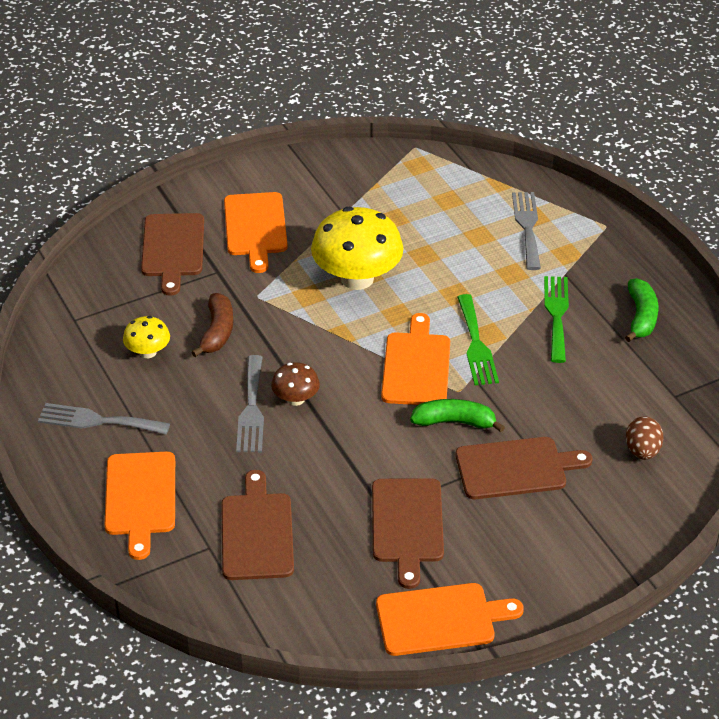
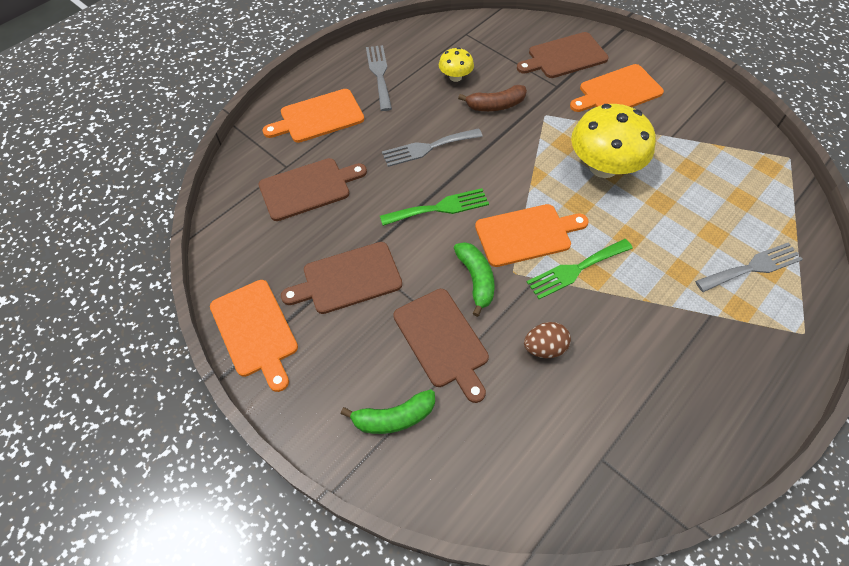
camera: 70 degrees right, 15 degrees up
(296, 399) = (450, 169): brown mushroom -> none
(556, 315) = (651, 322): green fork -> green fork (439, 208)
(641, 317) = (695, 398): green banana -> green banana (393, 417)
(642, 451) = (511, 445): brown egg -> brown egg (544, 348)

